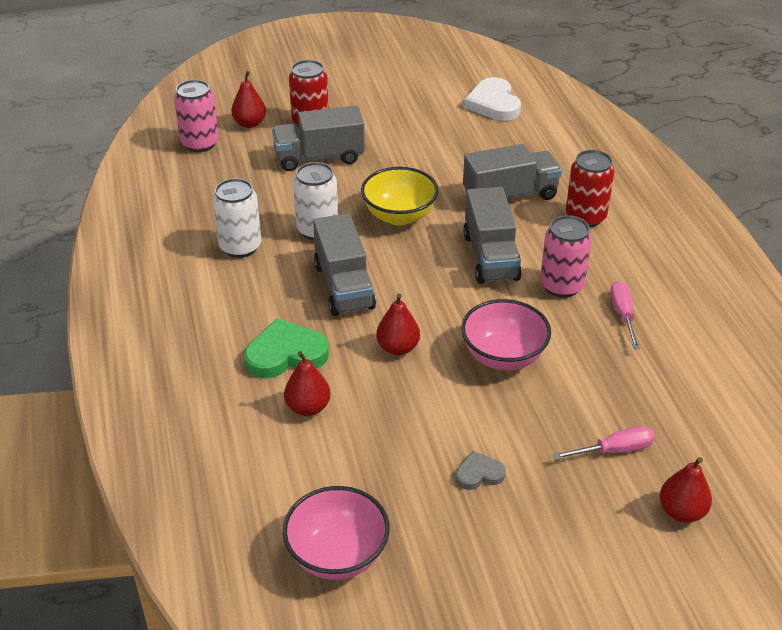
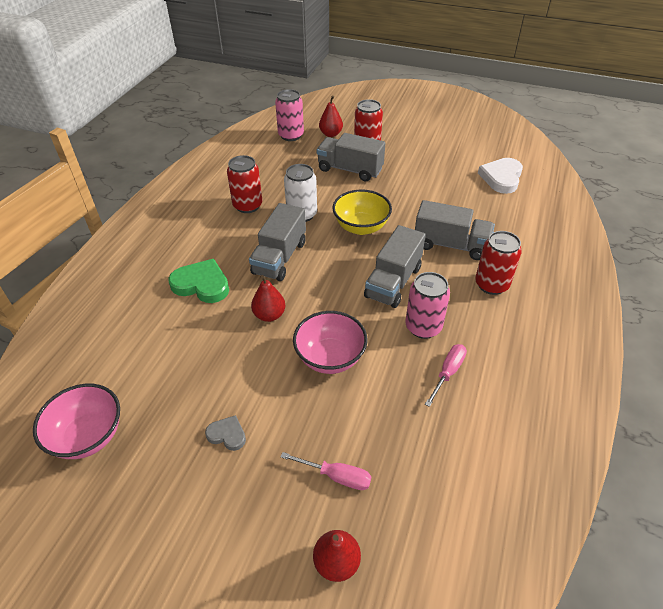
camera: 35 degrees right, 5 degrees up
(240, 247) = (247, 206): white can -> red can
(308, 407) = (177, 326): red pear -> none

